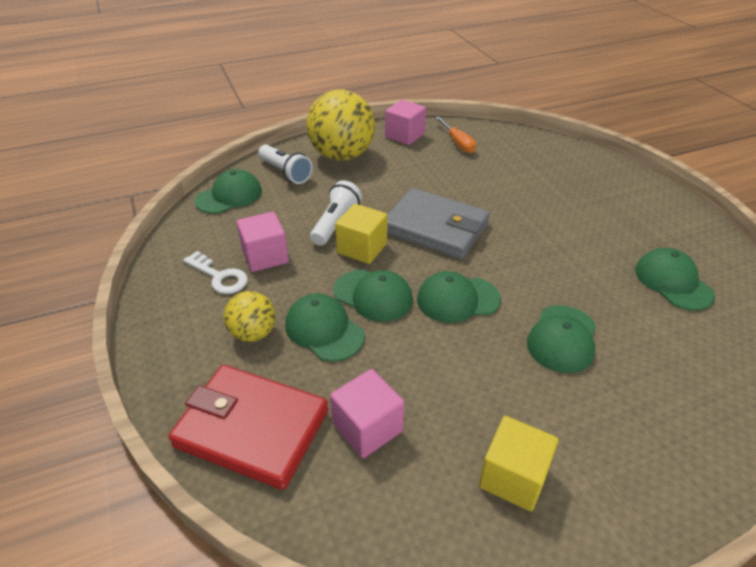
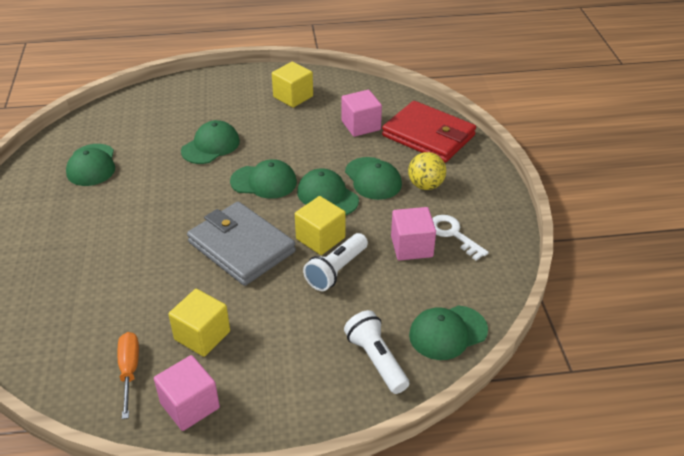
camera: 165 degrees left, 0 degrees up
(342, 156) = (295, 379): yellow ball -> none
(423, 166) = (202, 335): none -> yellow cube

